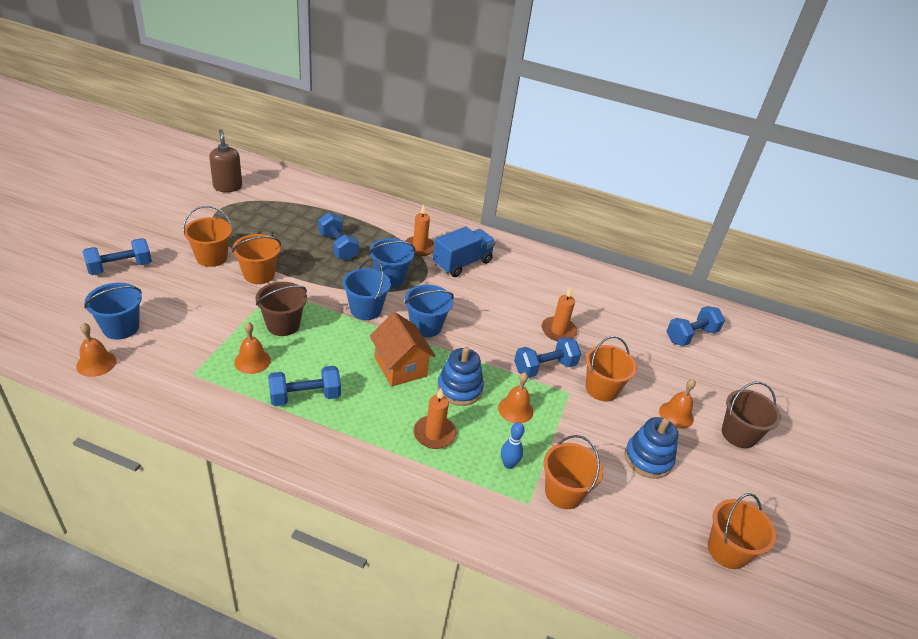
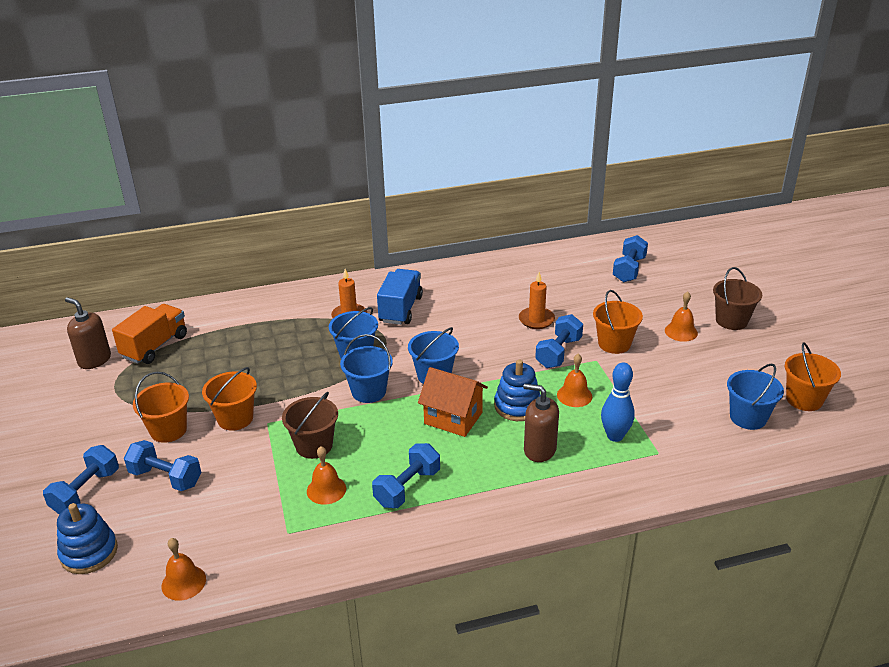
camera: 30 degrees left, 5 degrees down
(121, 327) = (164, 540): blue bucket -> blue bucket (748, 417)
(272, 198) = (155, 346): none -> orange truck
(338, 247) = (276, 355): blue dumbbell -> blue dumbbell (166, 478)
(434, 434) = (539, 450): orange candle -> brown soap dispenser
(508, 464) = (615, 436): blue bowling pin -> blue bowling pin, size x1.53
(563, 492) = (671, 430): orange bucket -> none
(648, 459) = (697, 372): blue stacking toy -> blue stacking toy (89, 552)

